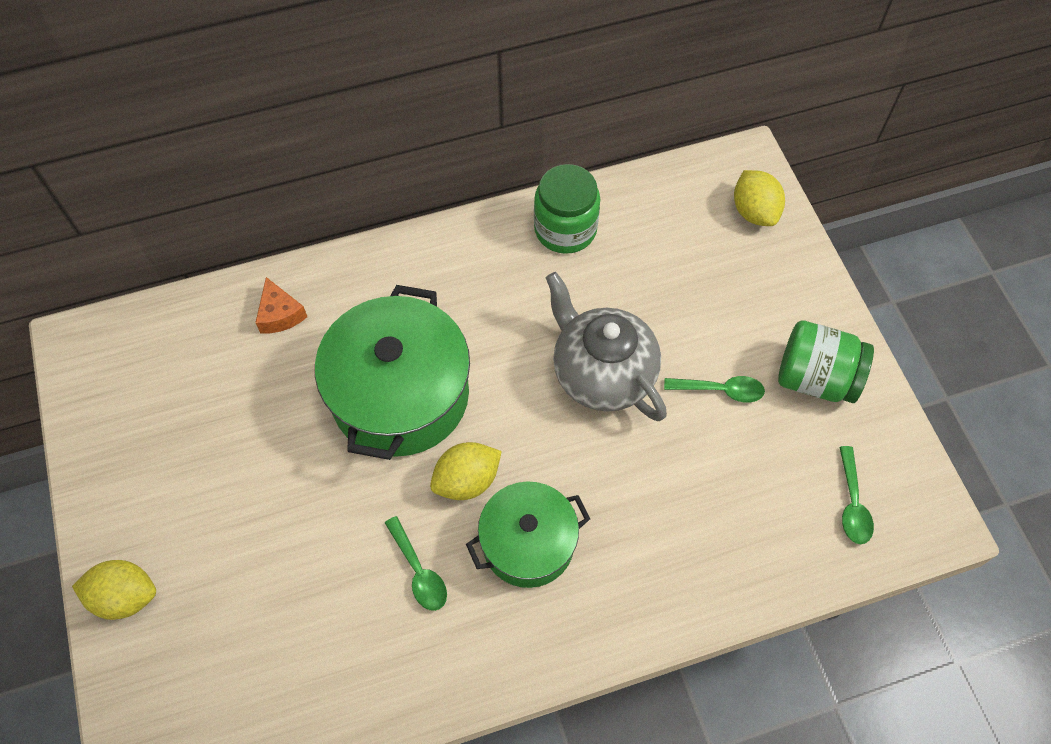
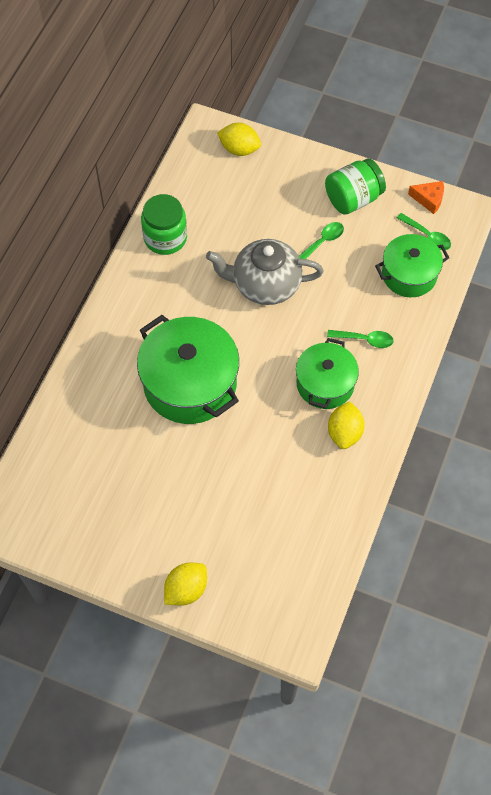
camera: 50 degrees left, 0 degrees up
(280, 314) = (83, 408): orange cheese -> orange cheese (429, 199)
(419, 571) = (296, 442): green spoon -> green spoon (365, 340)
(467, 480) = (267, 387): yellow lemon -> yellow lemon (344, 433)
(775, 525) = (409, 274): none -> green pot

